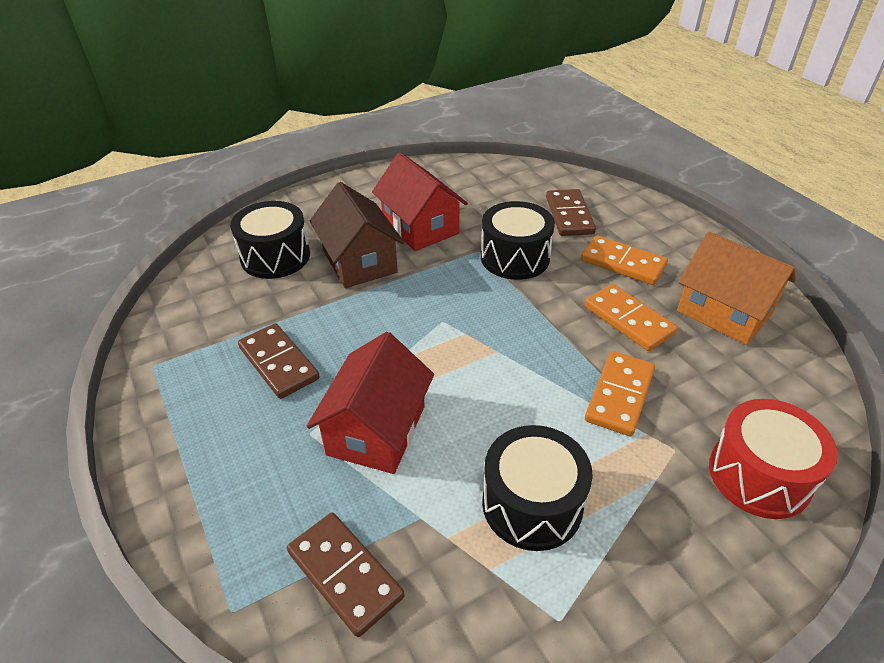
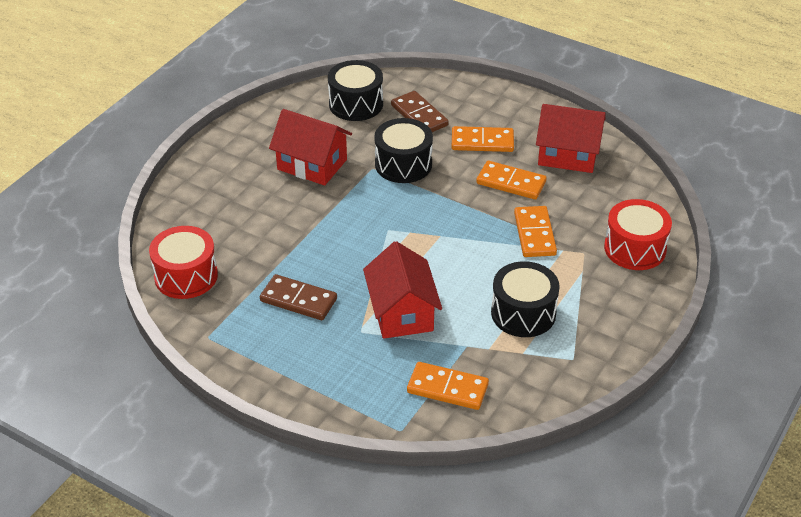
camera: 30 degrees left, 0 degrees up
(200, 292) = (186, 276): none -> red drum
(275, 257) = (218, 228): black drum -> black drum (356, 104)
(344, 574) = (447, 388): brown domino -> orange domino
(359, 261) = (289, 208): brown house -> none
(724, 312) = (568, 155): orange house -> red house

